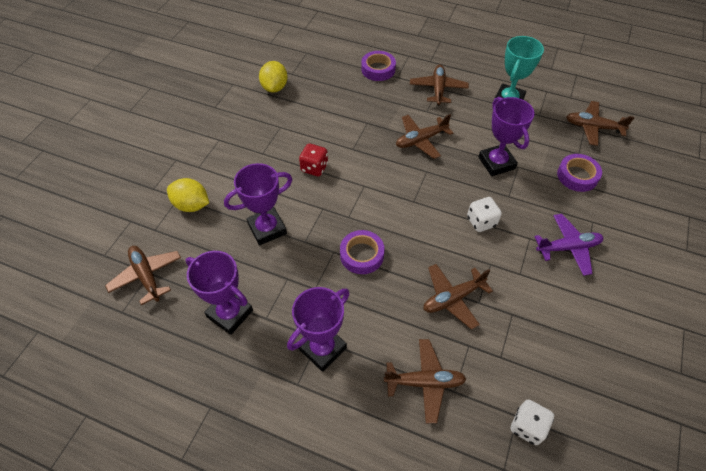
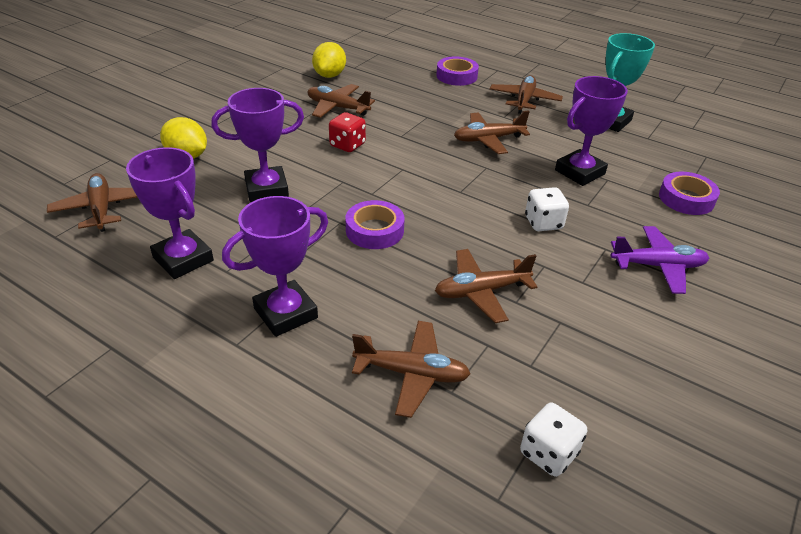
camera: 10 degrees right, 15 degrees down
(496, 163) = (579, 172): purple trophy -> purple trophy turned 60 degrees clockwise
(593, 127) = (717, 158): brown plane -> brown plane (337, 108)

